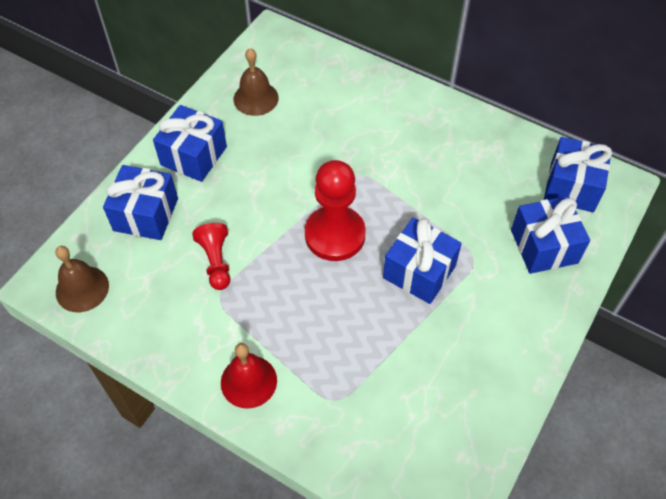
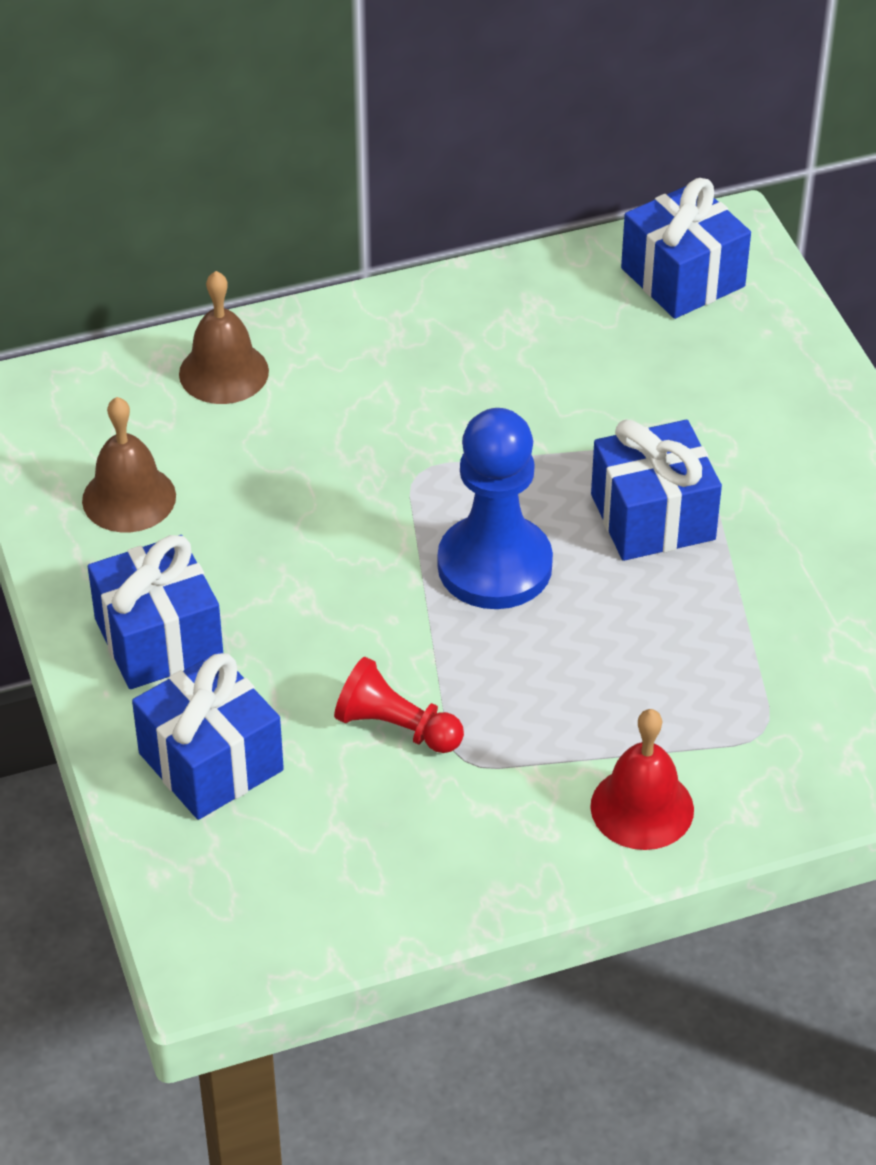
camera: 50 degrees left, 10 degrees down
(82, 289) = (271, 918): brown bell -> brown bell (223, 372)
(335, 235) = (494, 566): red pawn -> blue pawn
(544, 246) = (745, 369): blue gift -> none

